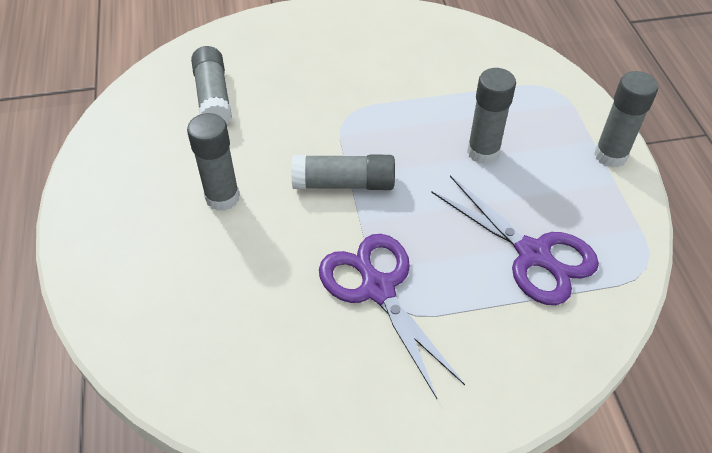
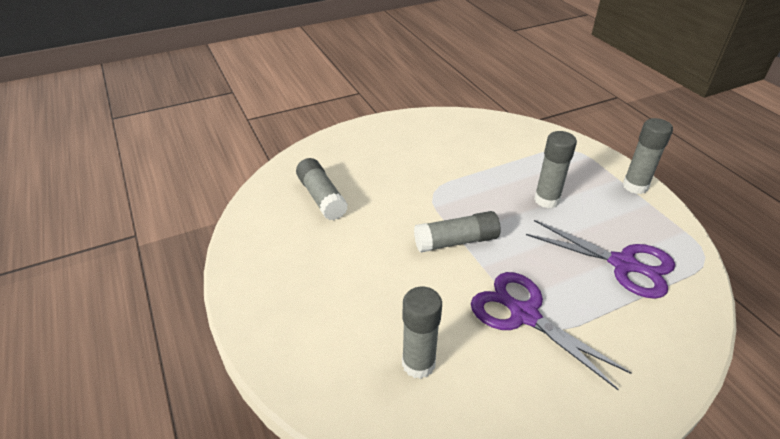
camera: 15 degrees left, 10 degrees down
(222, 197) = (365, 271): grey glue stick -> grey glue stick (418, 364)

